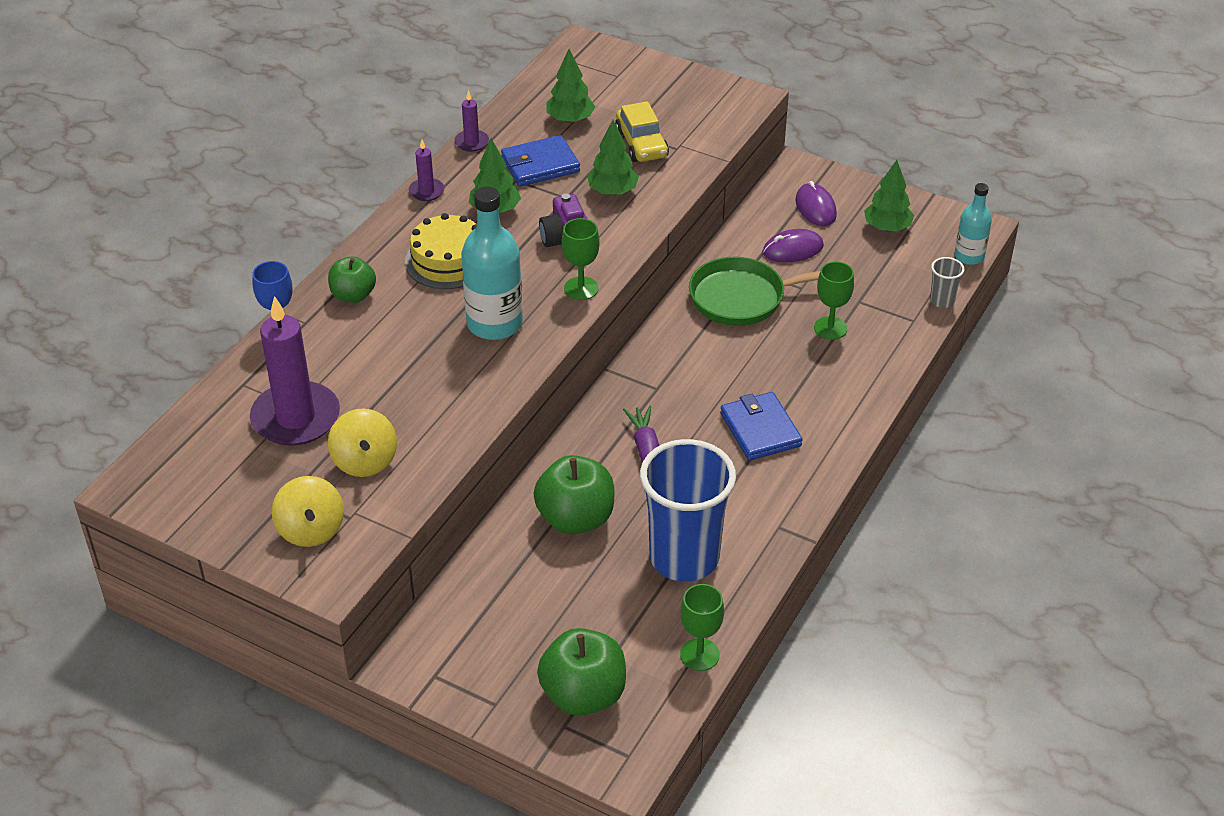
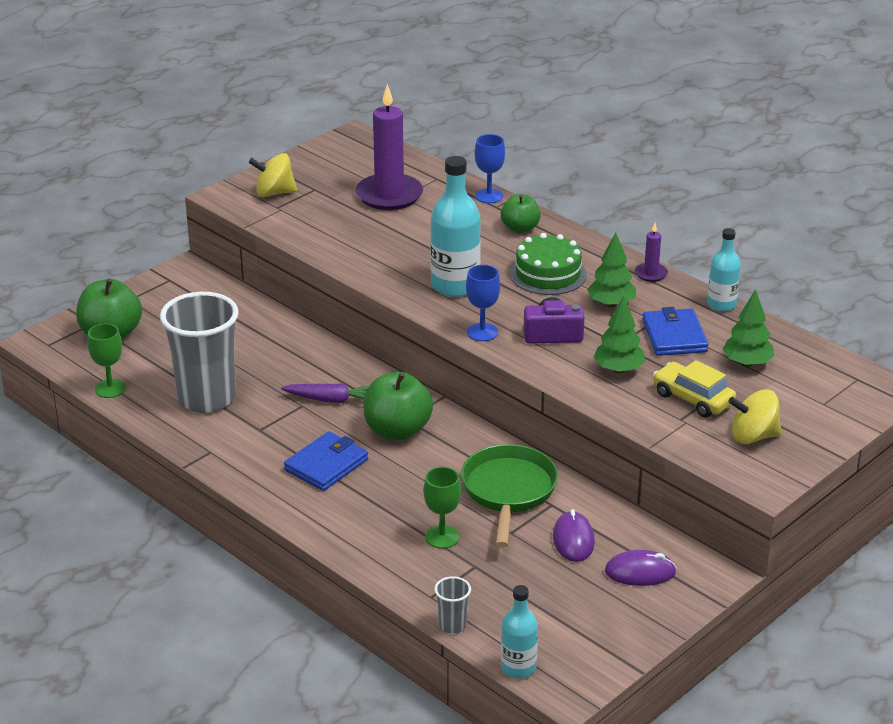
camera: 105 degrees right, 10 degrees down
(365, 461) = (328, 217): yellow spinning top -> yellow spinning top (753, 436)
(448, 260) = (548, 274): yellow cake -> green cake
(471, 142) = (721, 304): purple candle -> turquoise bottle
(575, 518) = (278, 355): green apple -> green apple (397, 430)
(581, 288) = (482, 332): green goblet -> blue goblet
(641, 144) = (693, 398): yellow car -> yellow car turned 45 degrees clockwise
(684, 558) = (206, 398): blue cup -> grey cup
(760, 430) = (326, 465): blue wallet -> blue wallet turned 45 degrees counterclockwise
(887, 227) = (589, 617): green tree -> none

